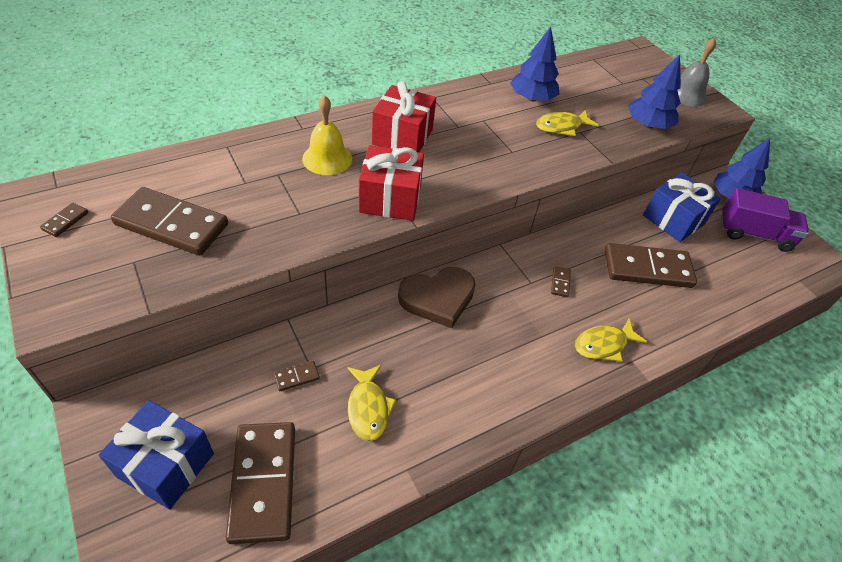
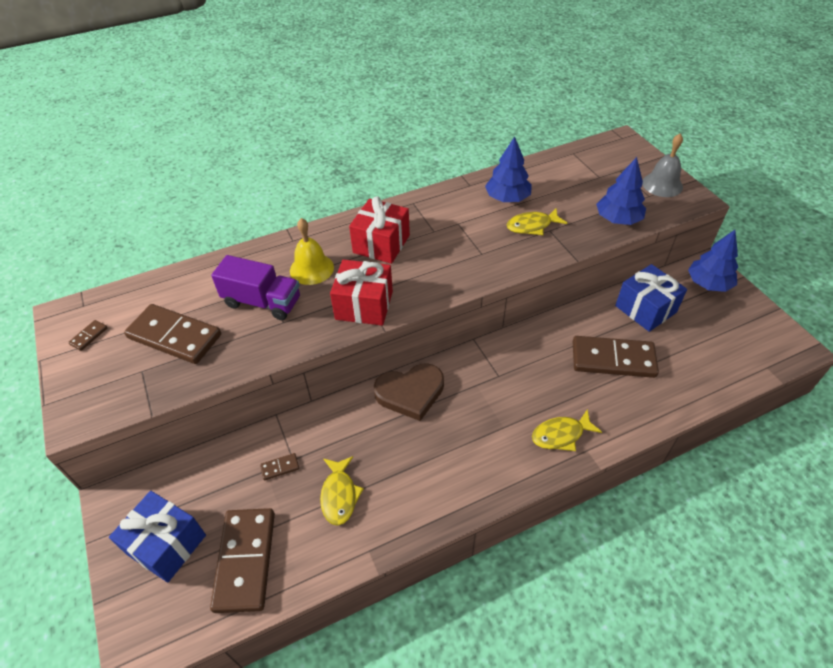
camera: 10 degrees right, 0 degrees up
(560, 282) = (526, 375): brown domino -> none
(754, 234) = (726, 321): purple truck -> purple truck (262, 302)

